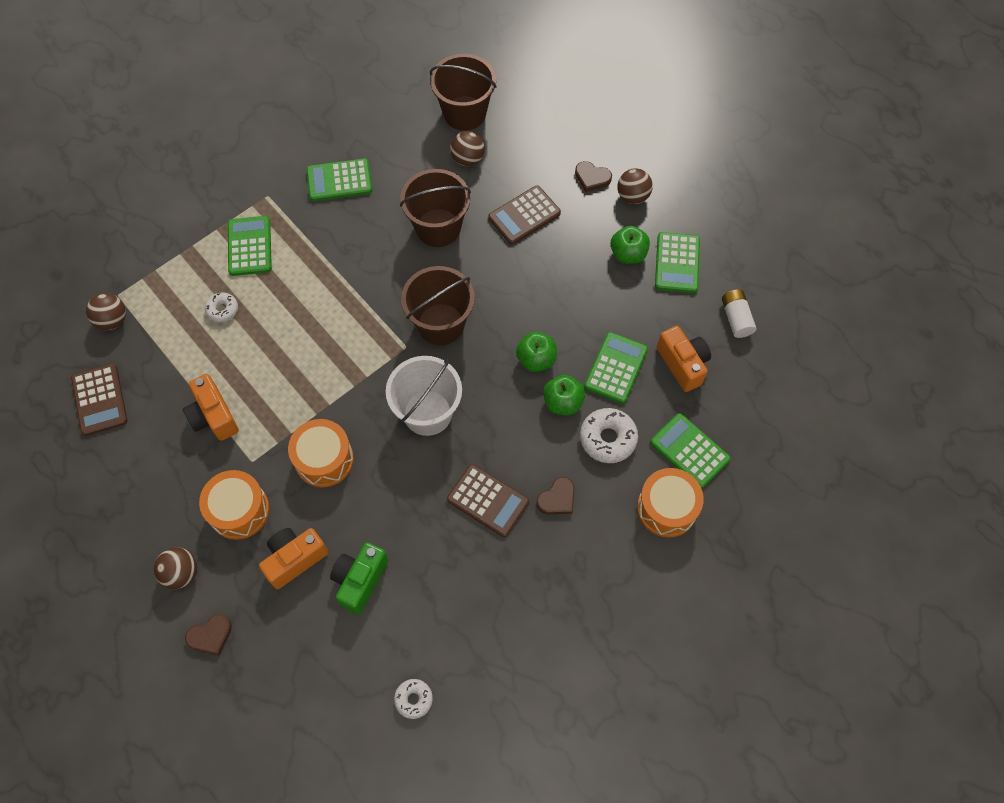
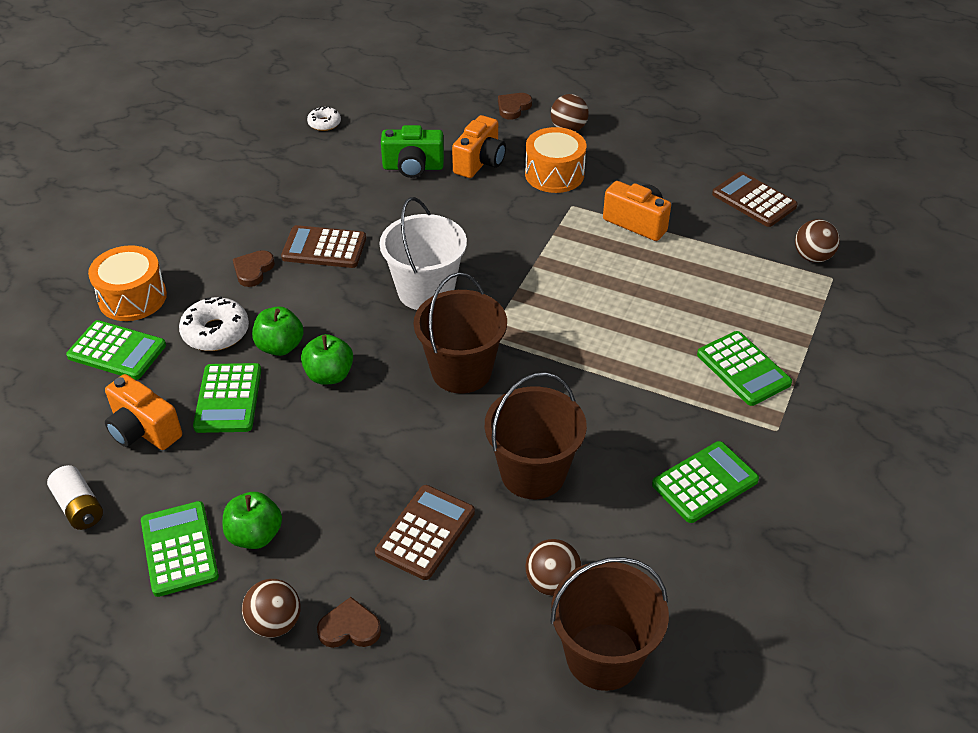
camera: 155 degrees right, 20 degrees down
(222, 310) = (712, 302): white donut -> none
(324, 459) = (505, 227): orange drum -> none
(360, 580) = (413, 167): green camera -> green camera turned 90 degrees clockwise

